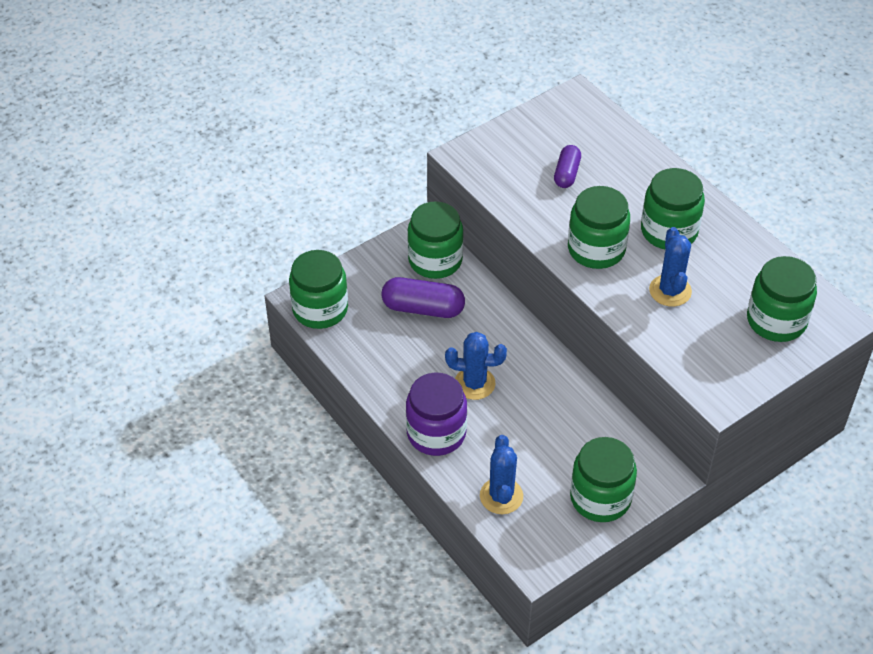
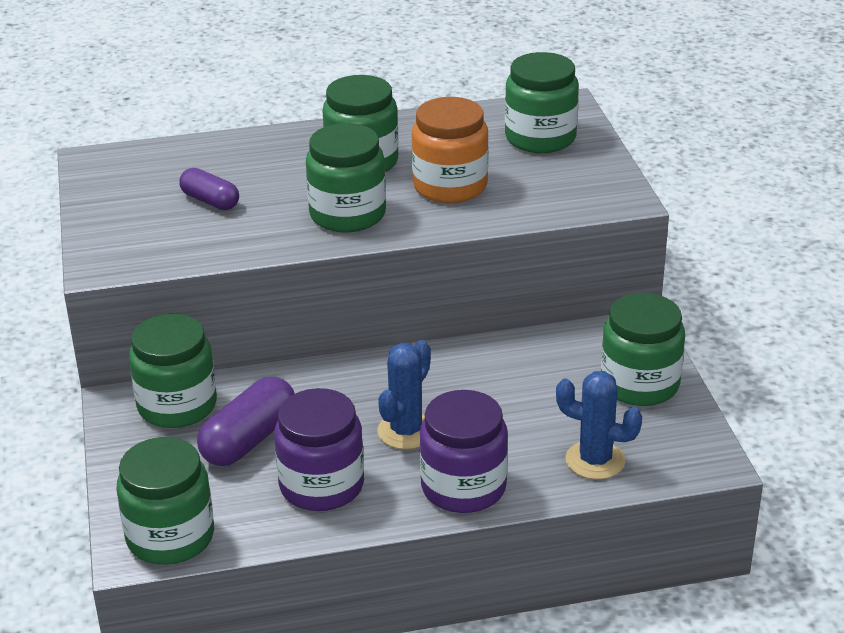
camera: 65 degrees left, 15 degrees down
(400, 361) = (321, 485): none -> purple jar
(670, 291) = (450, 186): blue cactus -> orange jar

